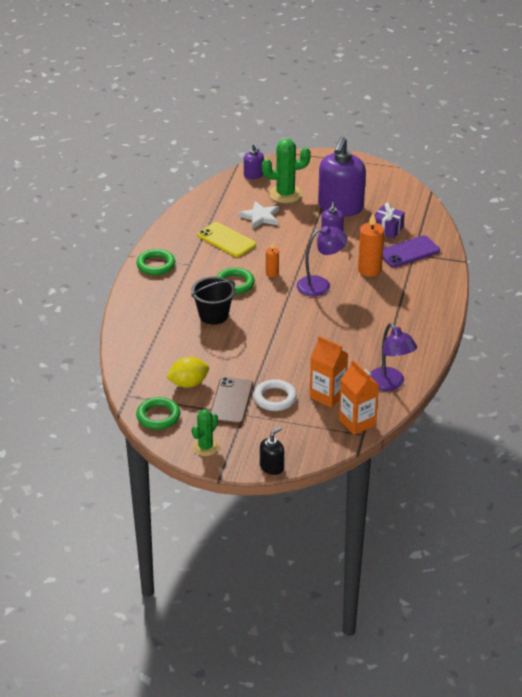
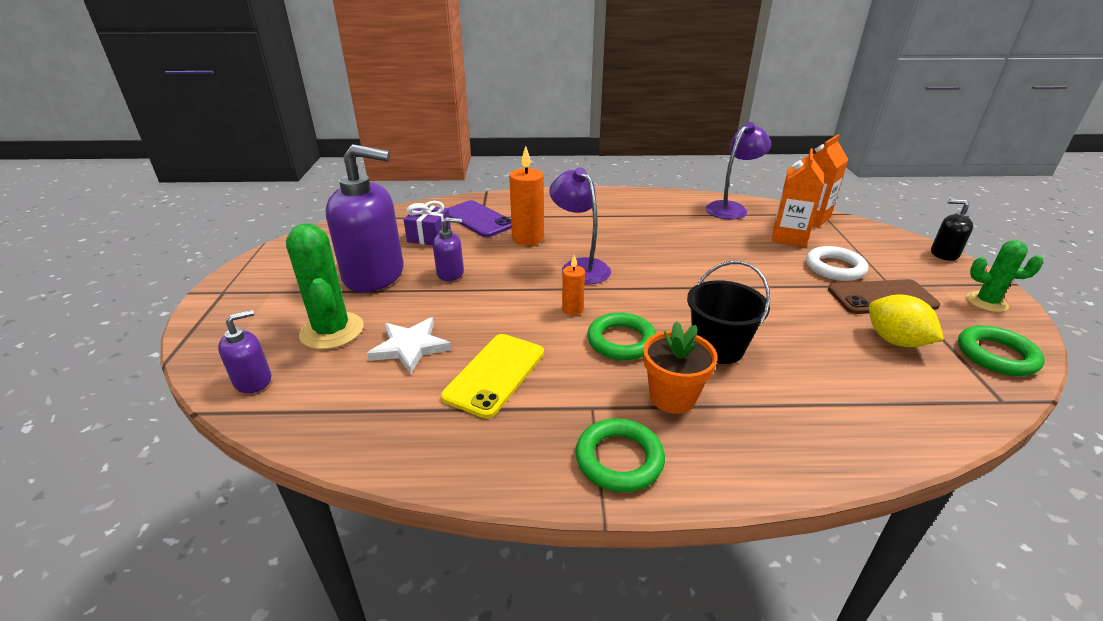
camera: 105 degrees left, 5 degrees down
(184, 289) = (672, 397): none -> orange flower pot

